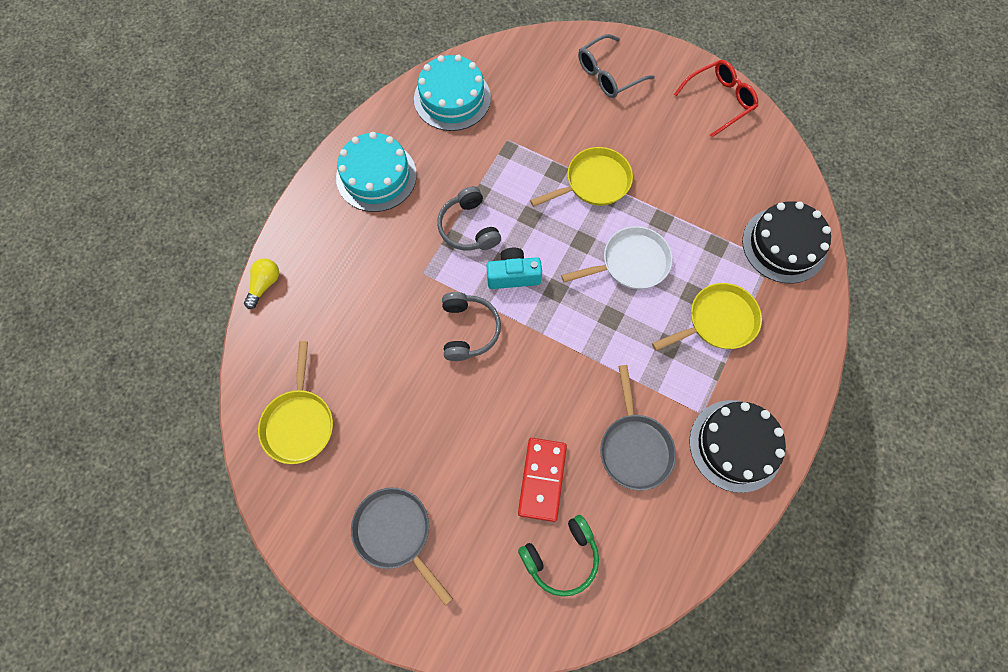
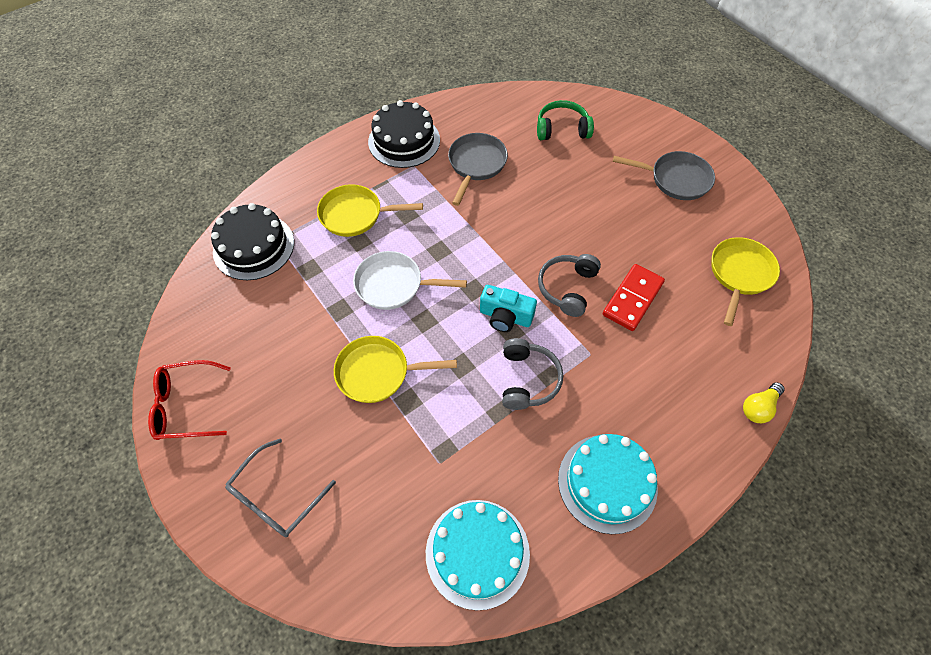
camera: 155 degrees left, 10 degrees down
(396, 533) = (676, 179): grey pan -> grey pan turned 60 degrees counterclockwise
(542, 479) = (554, 171): red domino -> red domino (632, 299)
(608, 75) = (276, 497): grey glasses -> grey glasses turned 135 degrees clockwise

